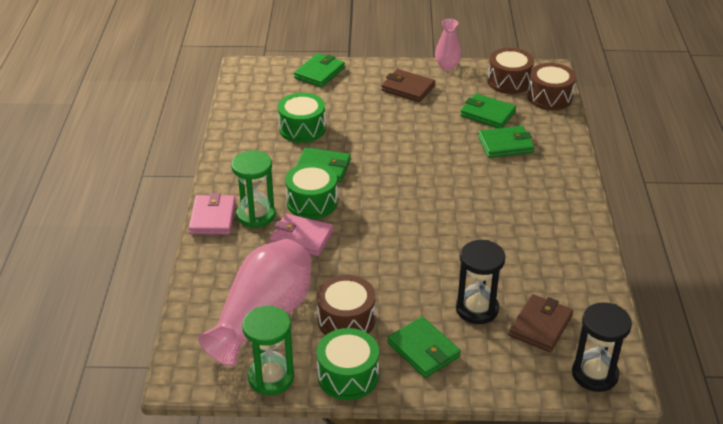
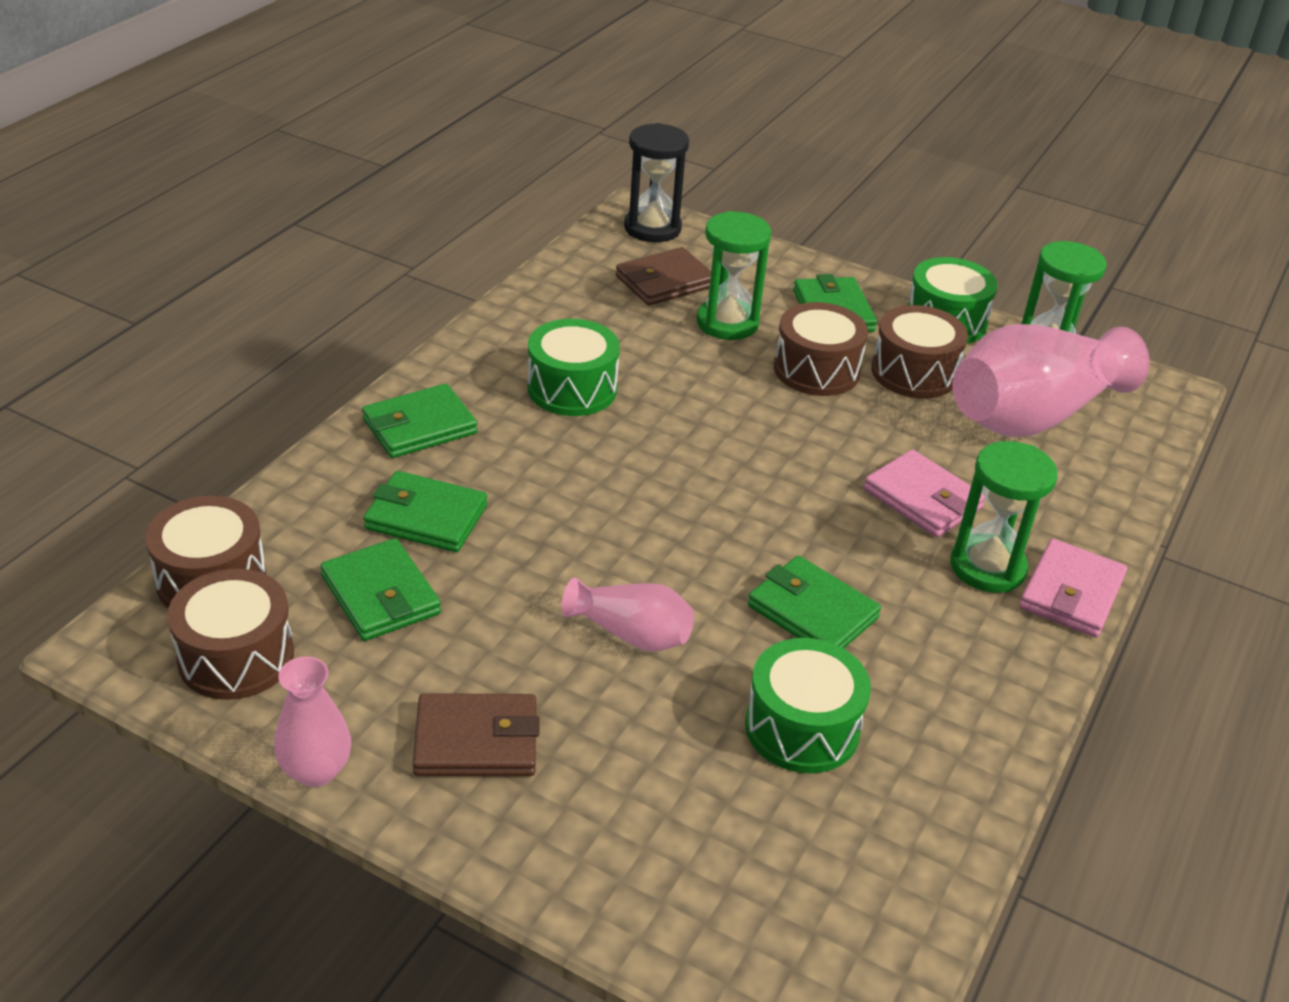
camera: 155 degrees left, 0 degrees up
(312, 202) = (872, 551): green drum -> green drum (572, 389)
(319, 73) = (652, 901): green wallet -> green wallet (419, 426)
(386, 135) = (631, 633): none -> pink vase
(402, 296) = (816, 370): none -> brown drum
(408, 88) = (476, 741): brown wallet -> brown wallet turned 60 degrees counterclockwise
(477, 309) = (727, 323): black hourglass -> green hourglass

